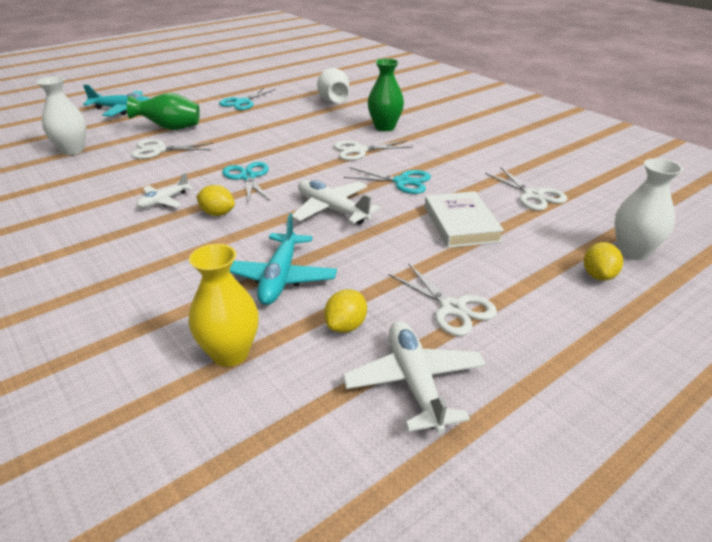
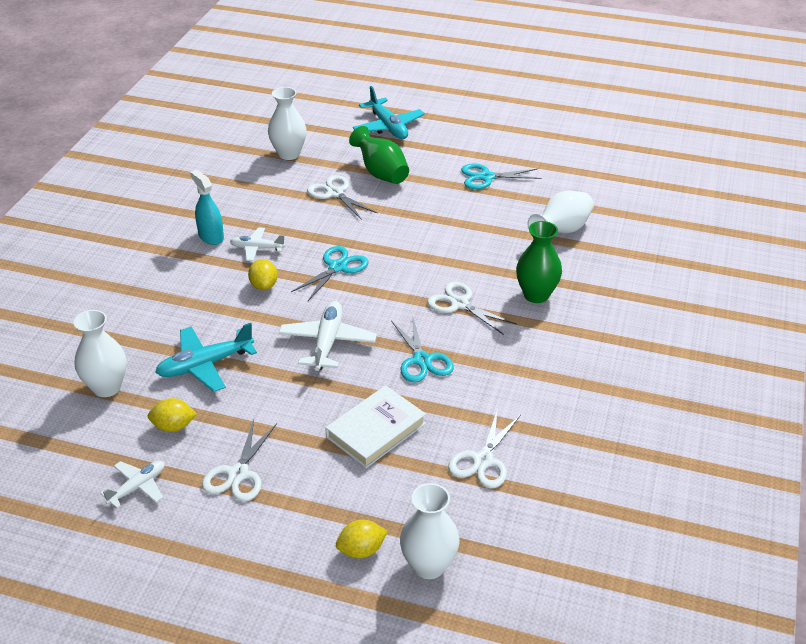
camera: 55 degrees right, 5 degrees up
(106, 216) = (211, 236): none -> turquoise spray bottle
(230, 353) = (107, 387): yellow vase -> white vase
(414, 382) = (138, 487): white plane -> white plane, size x0.62

